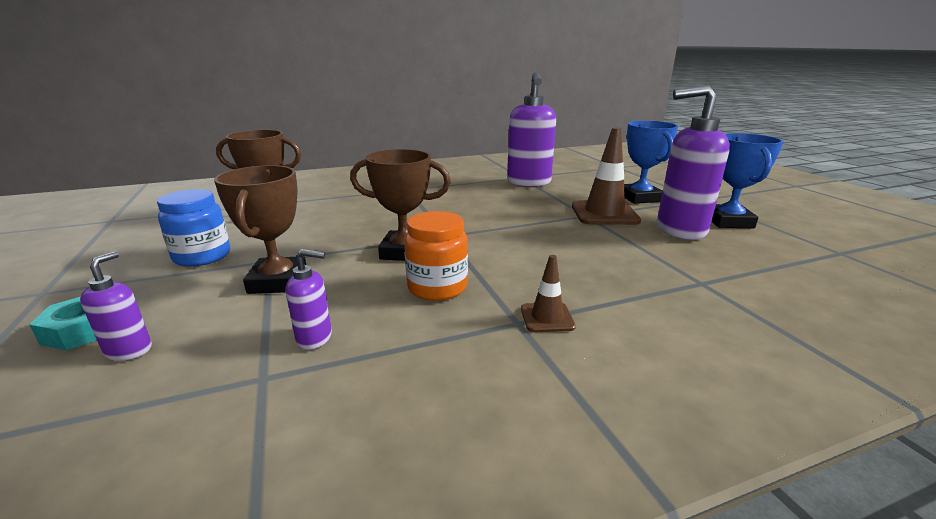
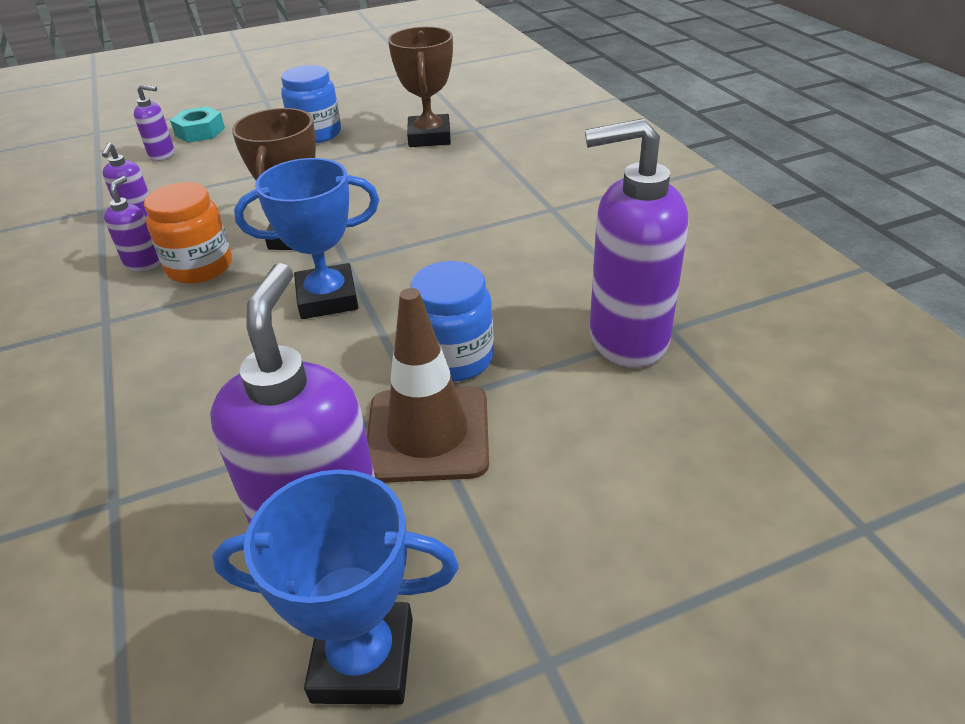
camera: 90 degrees right, 15 degrees up
(278, 281) = (248, 180): brown trophy -> none
(421, 318) = (143, 264): none -> purple soap dispenser
(547, 209) = (454, 358): none -> blue jar
(547, 317) = (102, 341): brown traffic cone -> none
(639, 198) = (539, 516): blue trophy -> blue trophy (327, 298)

